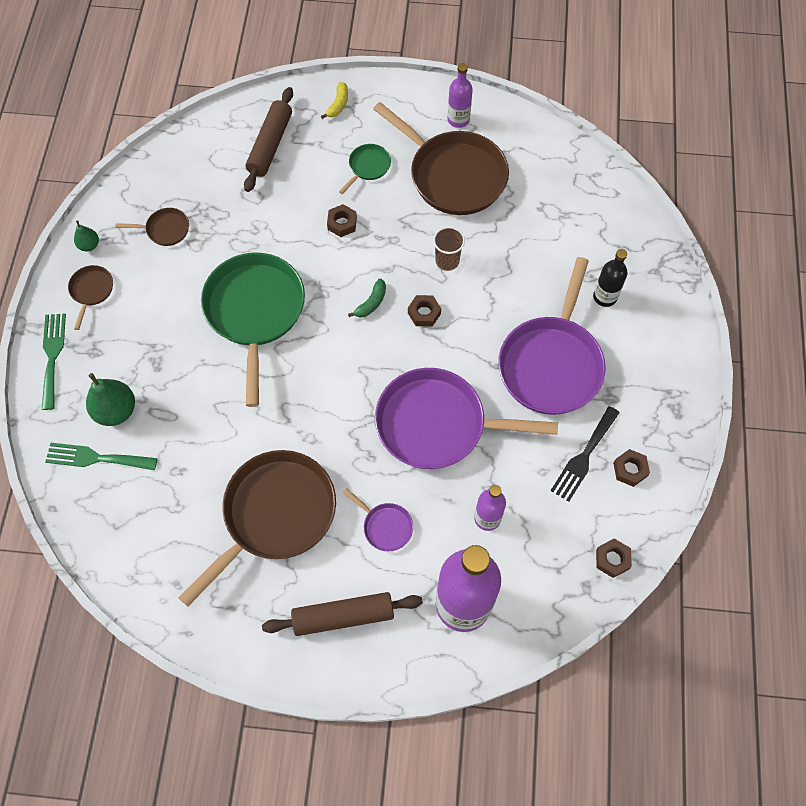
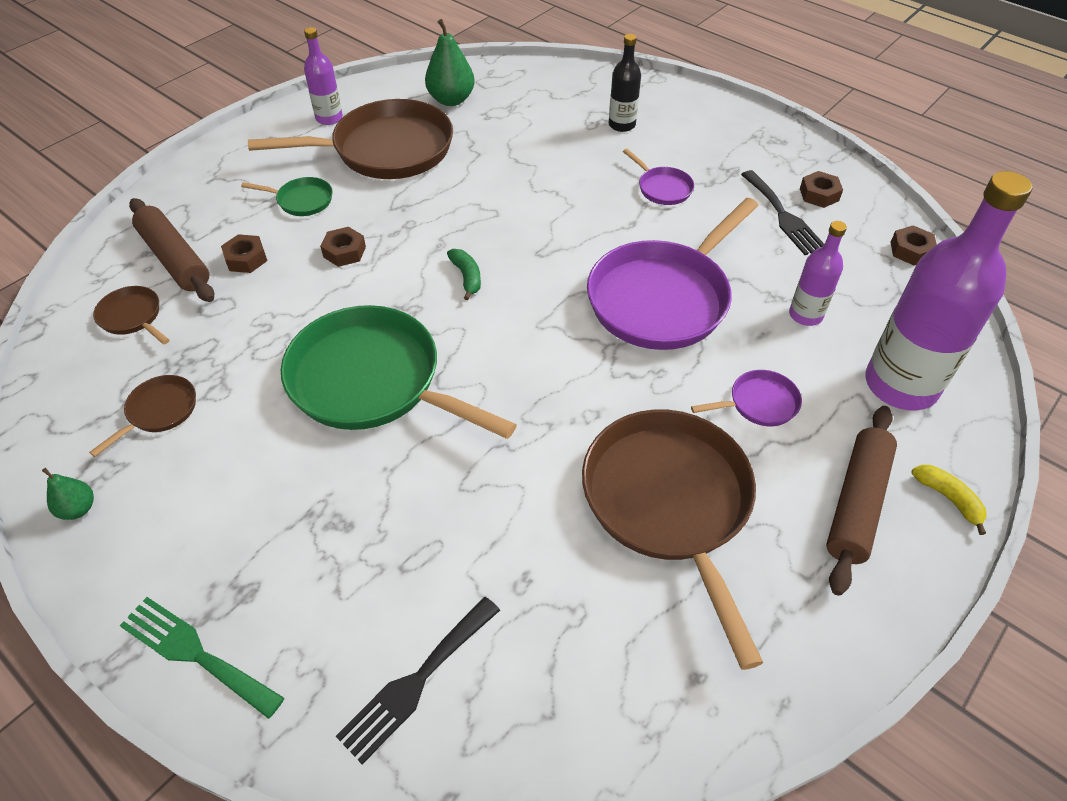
camera: 55 degrees left, 15 degrees down
(91, 291) = (149, 544): brown pan -> brown pan (133, 317)
(96, 458) = (416, 682): green fork -> black fork
(116, 410) = (364, 612): green pear -> green pear (451, 100)
(338, 104) = (200, 185): yellow banana -> yellow banana (948, 499)
(368, 167) = (301, 200): green pan -> green pan turned 120 degrees clockwise
(424, 313) = (520, 244): brown nut -> brown nut (246, 259)
(447, 261) = (477, 200): brown cup -> none
(551, 363) = (662, 188): purple pan -> purple pan, size x0.44

